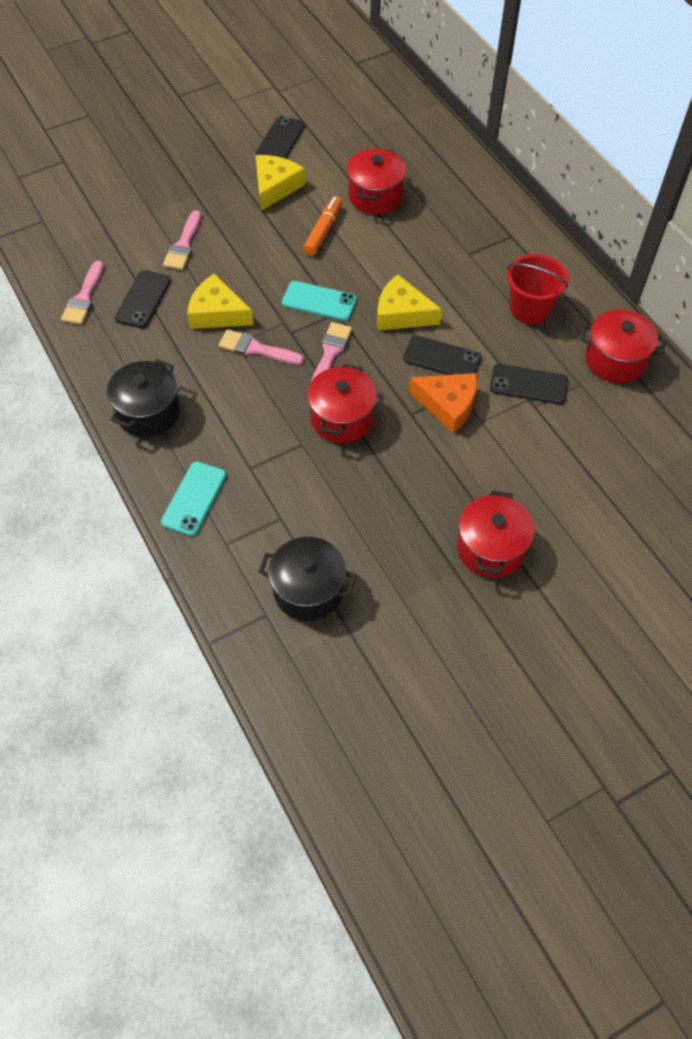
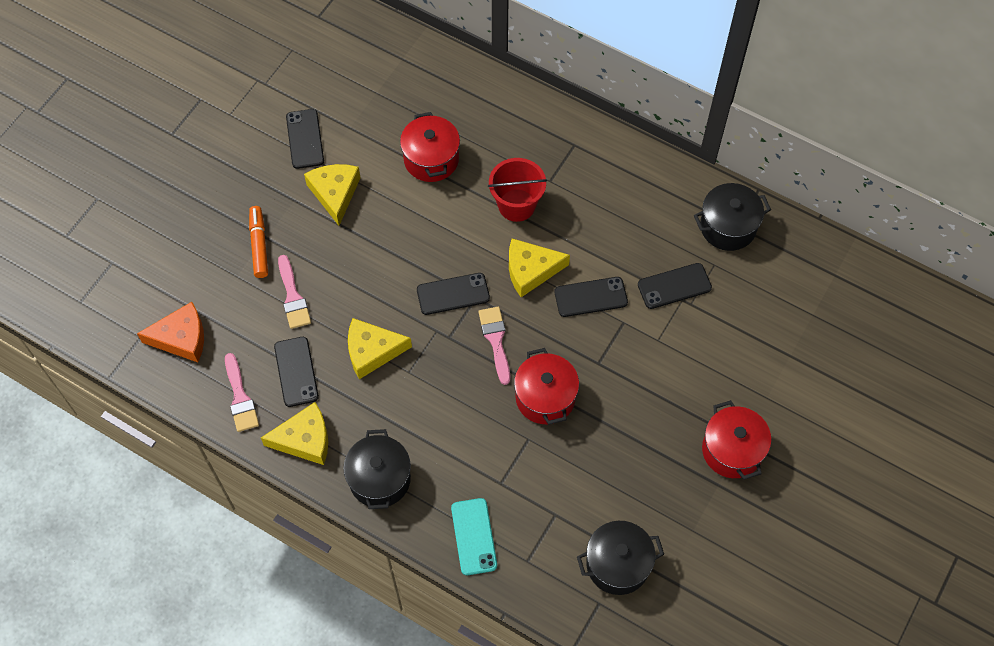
camera: 30 degrees left, 5 degrees up
(110, 352) = (305, 439): none -> yellow cheese
(256, 349) = (430, 369): pink brush -> none
(319, 301) = (453, 294): turquoise phone -> black phone
(323, 231) = (409, 219): orange marker -> orange marker (259, 245)
(448, 405) = (622, 339): orange cheese -> orange cheese (181, 338)
(529, 309) = (633, 212): red bucket -> red bucket (516, 205)
(615, 360) = (728, 227): red pot -> black pot

